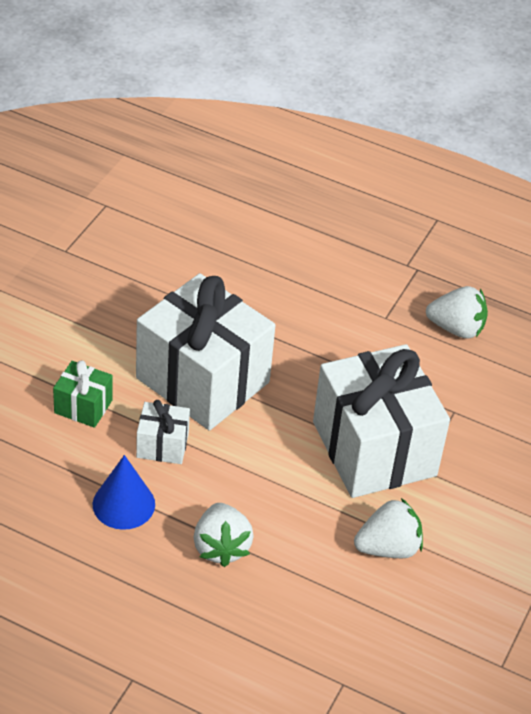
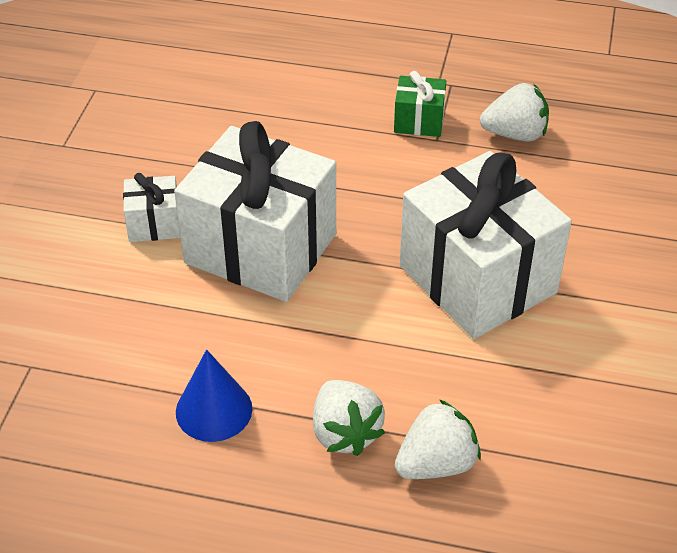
camera: 10 degrees left, 0 degrees up
(83, 406) = (132, 309): green gift -> green gift (419, 121)
(162, 445) = (238, 331): white gift -> white gift (154, 224)
(388, 548) = (536, 386): white strawberry -> white strawberry (436, 464)

